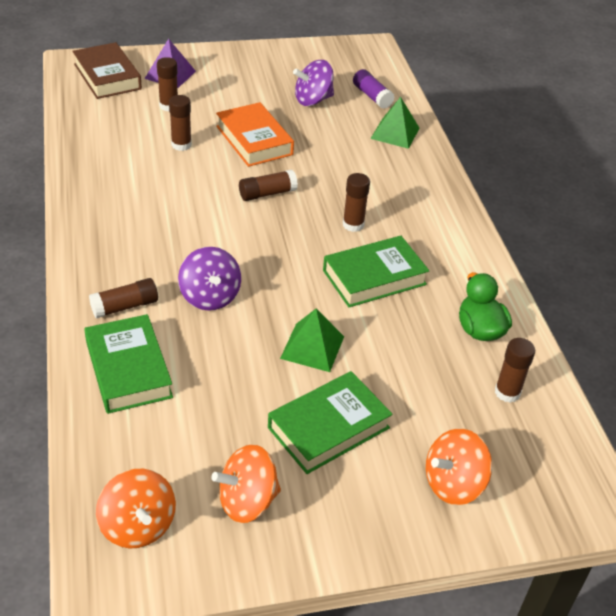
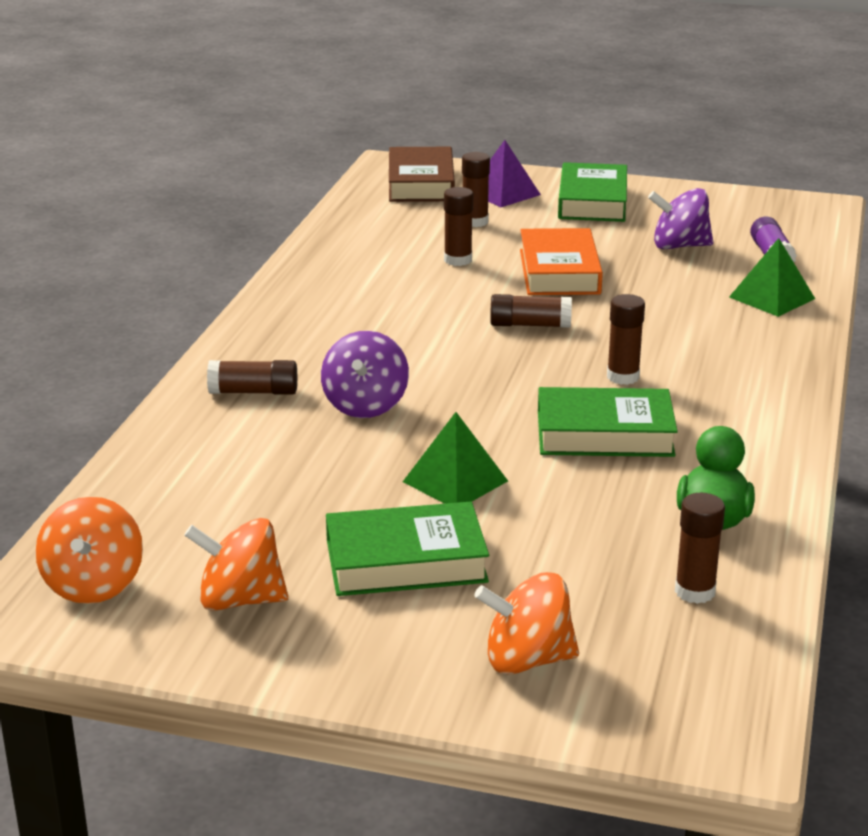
camera: 30 degrees right, 15 degrees down
(128, 369) = (207, 448): green book -> green book (592, 201)

